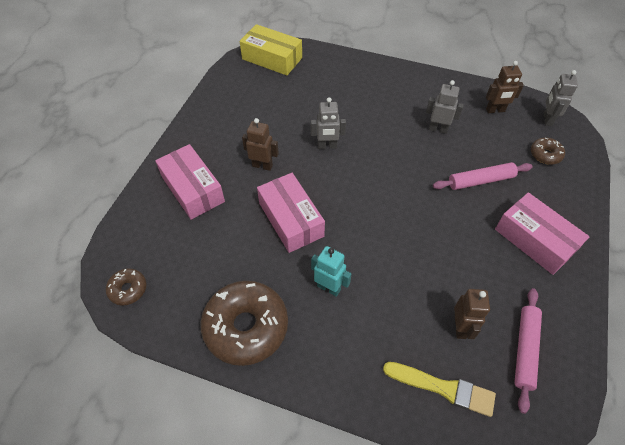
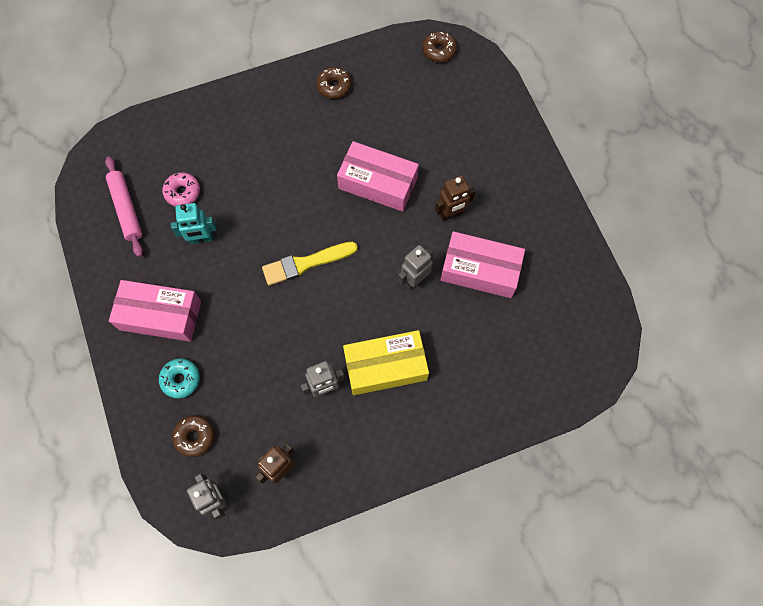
camera: 140 degrees right, 15 degrees up
(192, 189) = (483, 149): pink box -> pink box (480, 270)
(246, 327) = (334, 86): brown donut -> brown donut, size x0.48
(272, 58) = (583, 355): yellow box -> yellow box (385, 366)
(329, 287) = (300, 152): turquoise robot -> turquoise robot (201, 239)
(443, 388) = (171, 143): yellow brush -> yellow brush (306, 263)
(460, 327) = (182, 192): brown robot -> pink donut
(480, 180) = (242, 349): pink rolling pin -> none
(539, 190) = (181, 379): none -> turquoise donut

